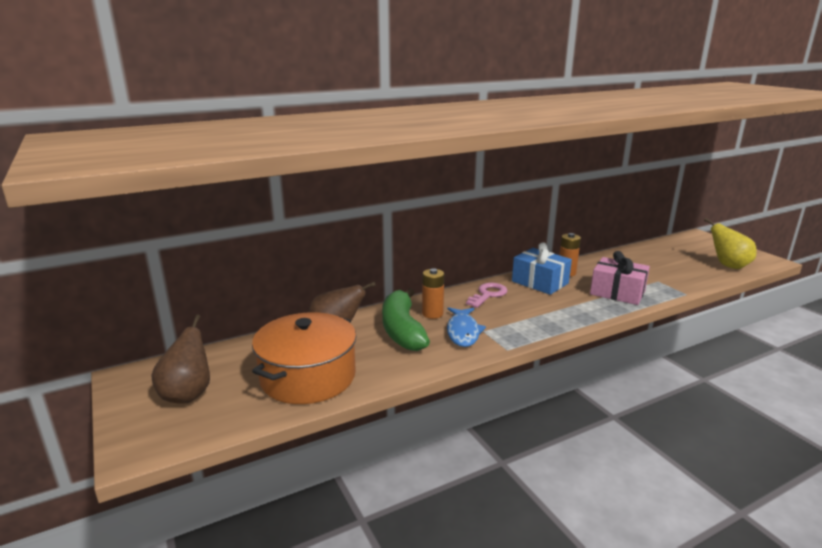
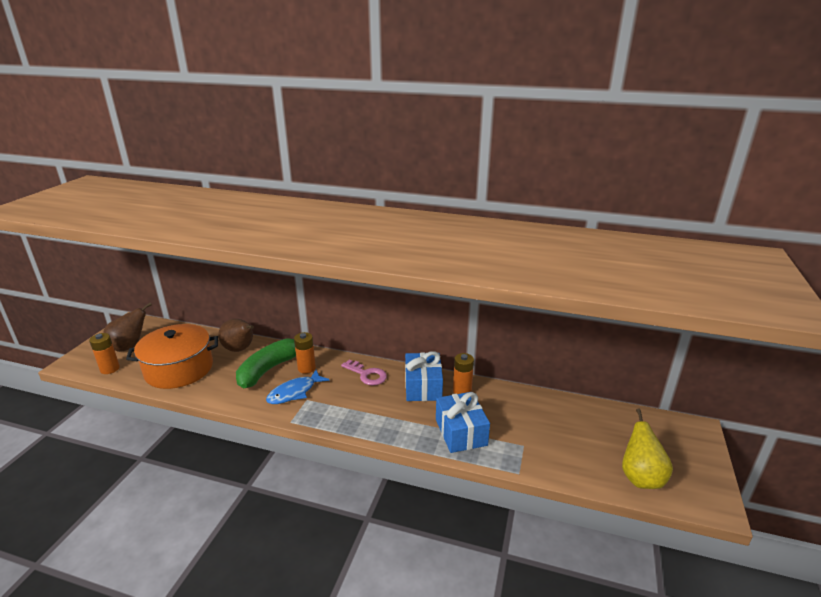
camera: 45 degrees right, 5 degrees up
(214, 423) = (110, 369): none -> orange battery
(488, 294) = (367, 375): pink key -> pink key turned 45 degrees clockwise
(617, 292) = (461, 432): pink gift -> blue gift

